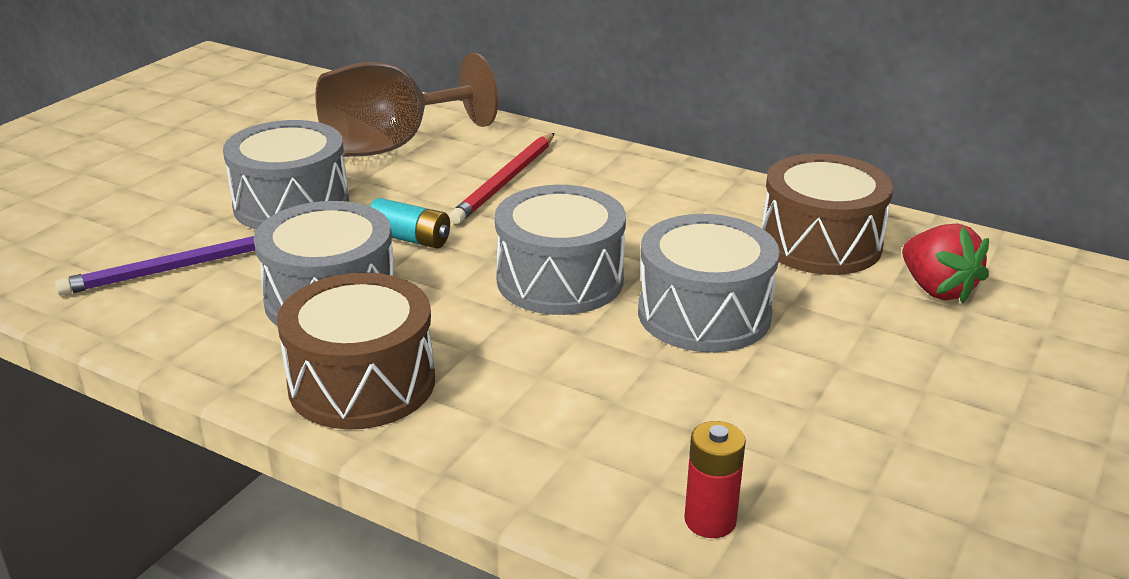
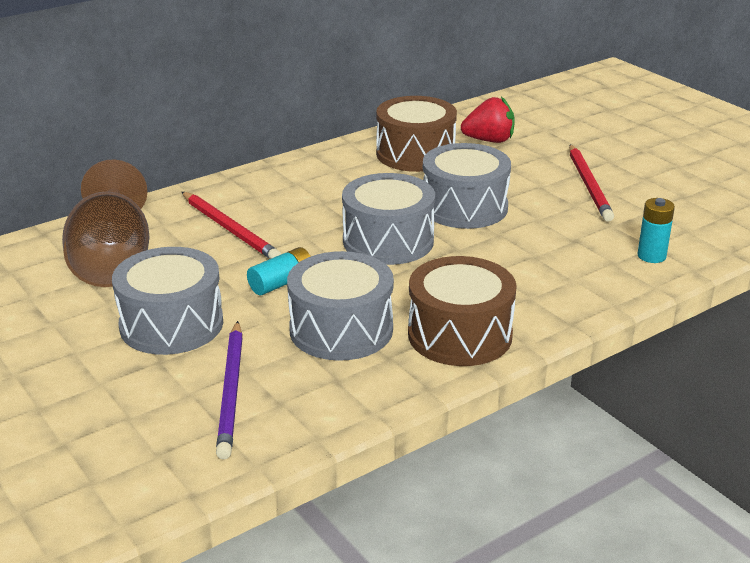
camera: 65 degrees left, 0 degrees up
(710, 520) = (651, 256): red battery -> turquoise battery
(895, 410) = (589, 185): none -> red pencil

